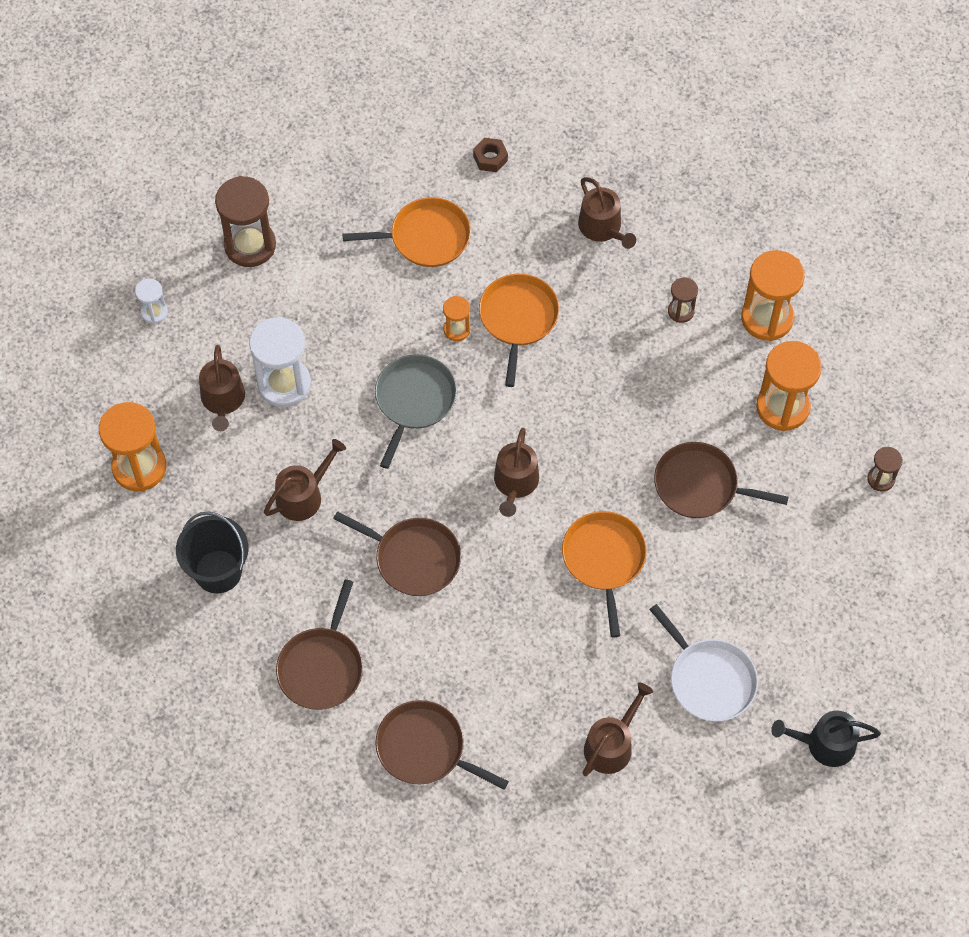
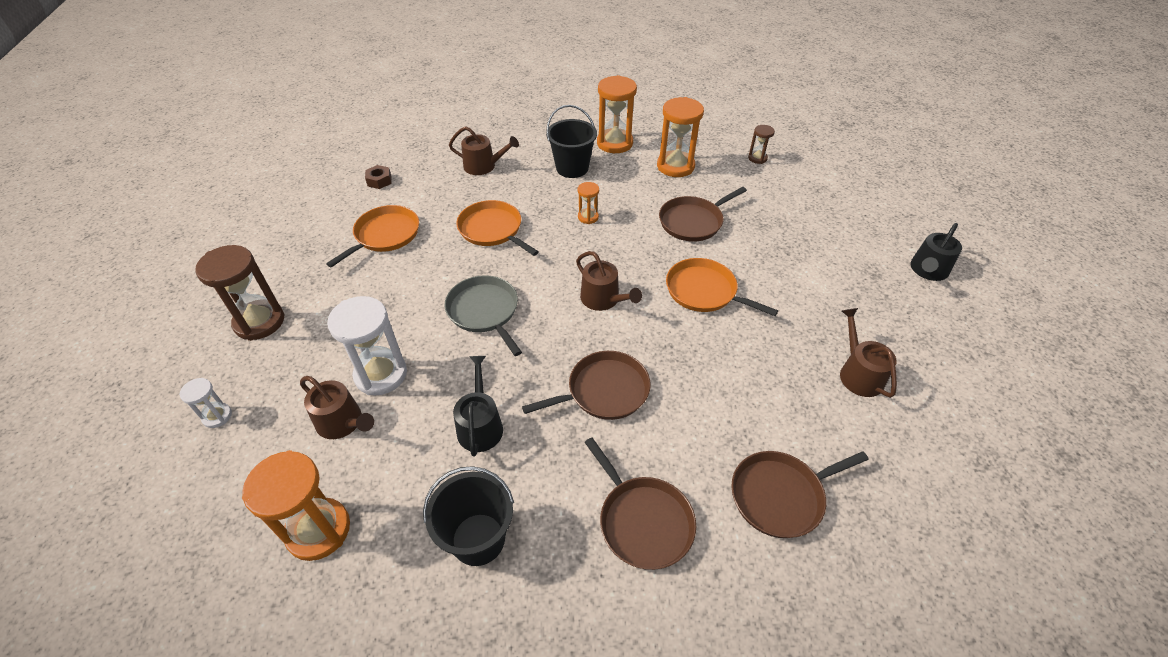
camera: 50 degrees left, 15 degrees down
(303, 495) = (480, 425): brown watering can -> black watering can
(457, 330) = (463, 260): orange hourglass -> orange hourglass (588, 217)
(681, 311) = (572, 168): brown hourglass -> black bucket
(709, 679) = (839, 294): white pan -> none

